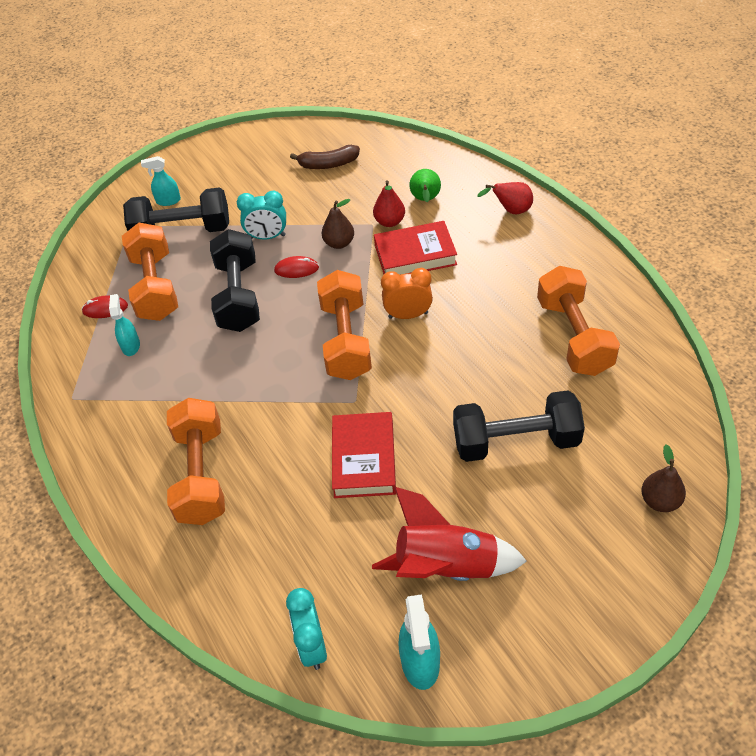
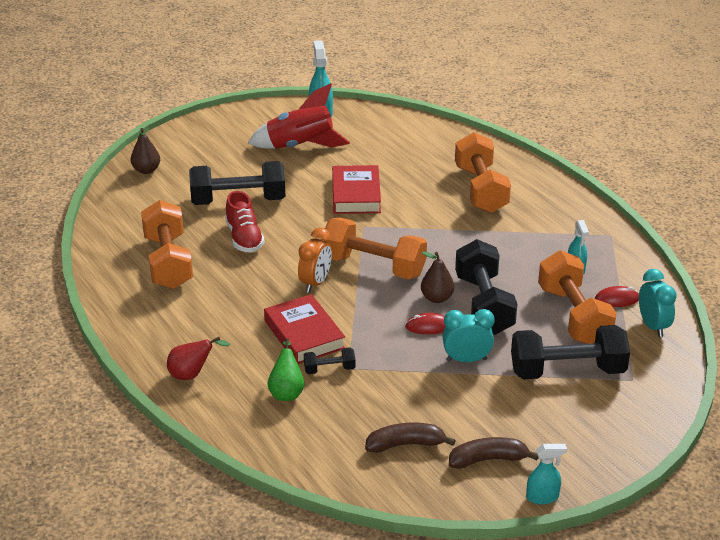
camera: 175 degrees right, 15 degrees down
(168, 201) = (599, 407): turquoise spray bottle -> turquoise spray bottle (542, 497)
(267, 157) = (488, 459): none -> brown banana
(312, 646) = (387, 120): turquoise clock -> turquoise clock (653, 326)
(339, 243) = (385, 349): brown pear -> brown pear (437, 298)
(346, 340) = (373, 266): orange dumbbell -> orange dumbbell turned 60 degrees counterclockwise
(389, 222) = (329, 369): red pear -> black dumbbell
(408, 315) = (315, 283): orange clock -> orange clock turned 60 degrees counterclockwise
(415, 254) = (304, 334): red book -> red book turned 75 degrees clockwise
(495, 376) = (244, 238): none -> red shoe

